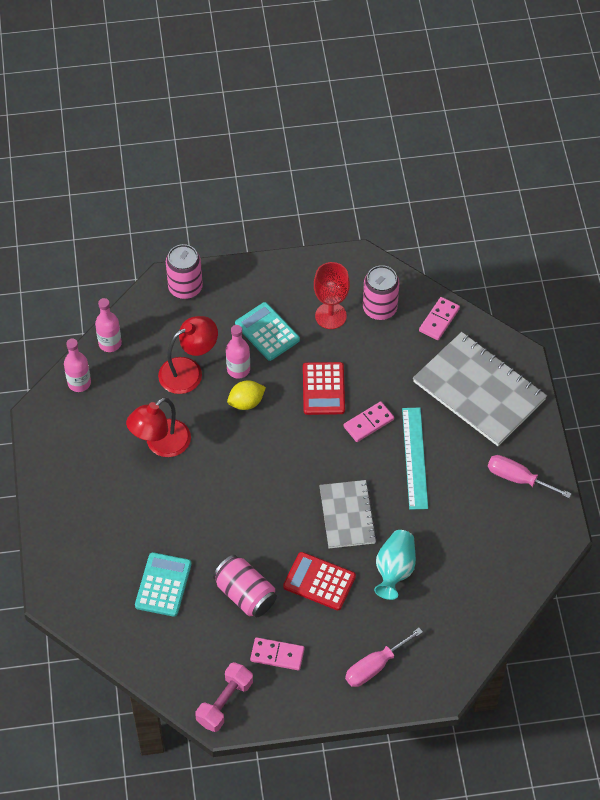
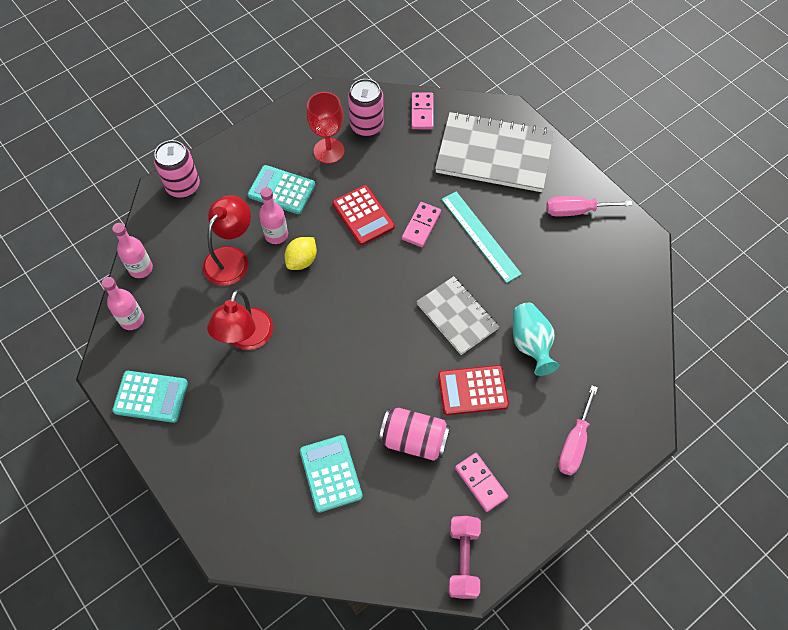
camera: 30 degrees left, 5 degrees up
(59, 453) = (151, 397): none -> turquoise calculator
(277, 655) = (481, 482): pink domino -> pink domino turned 75 degrees clockwise

